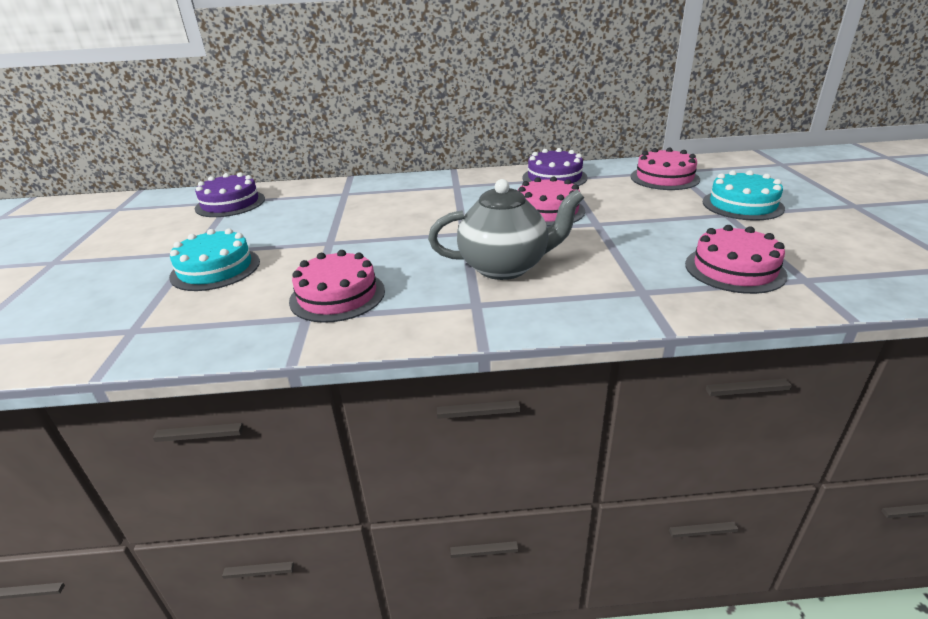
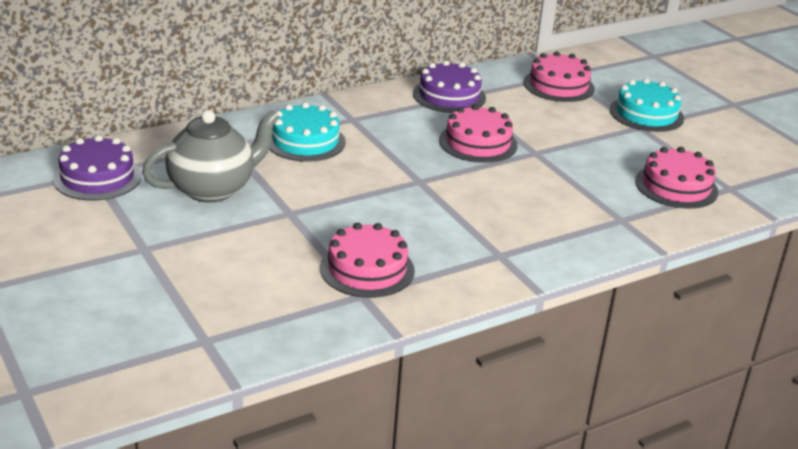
camera: 30 degrees left, 0 degrees up
(215, 269) = (201, 263): turquoise cake -> turquoise cake (305, 141)
(505, 267) = (492, 214): grey teapot -> grey teapot (213, 189)

